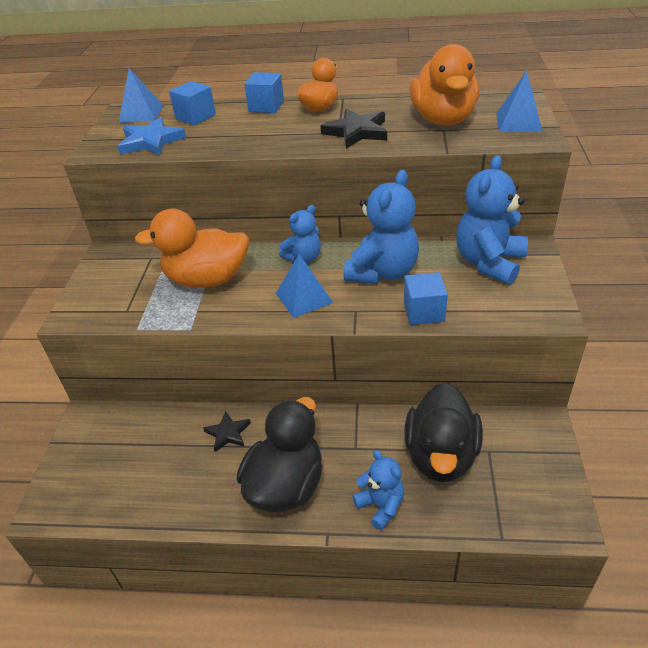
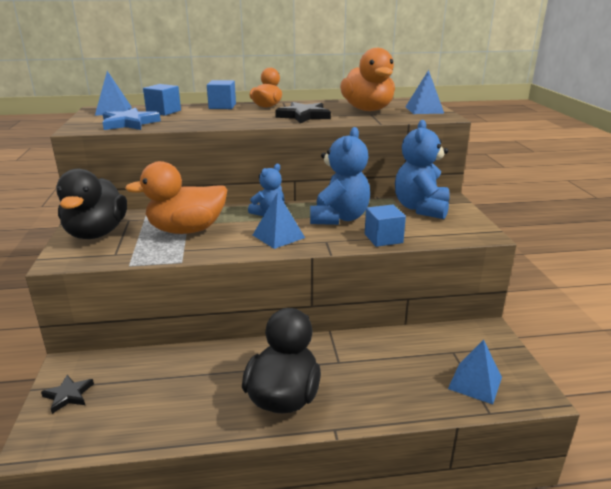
camera: 15 degrees left, 15 degrees down
(228, 433) = (216, 363): black star -> black star (68, 395)
(381, 506) = (376, 401): blue teddy bear -> none
(441, 455) = (415, 359): black duck -> black duck (96, 233)
(499, 497) = (475, 383): none -> blue pyramid

